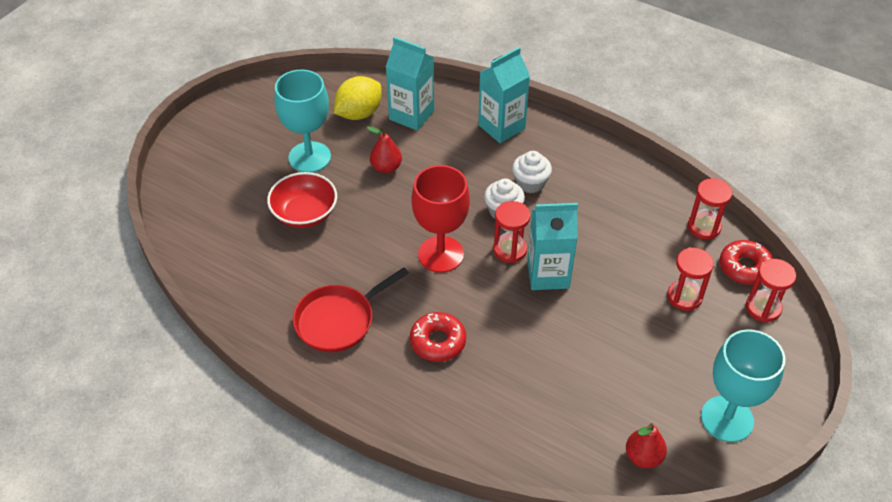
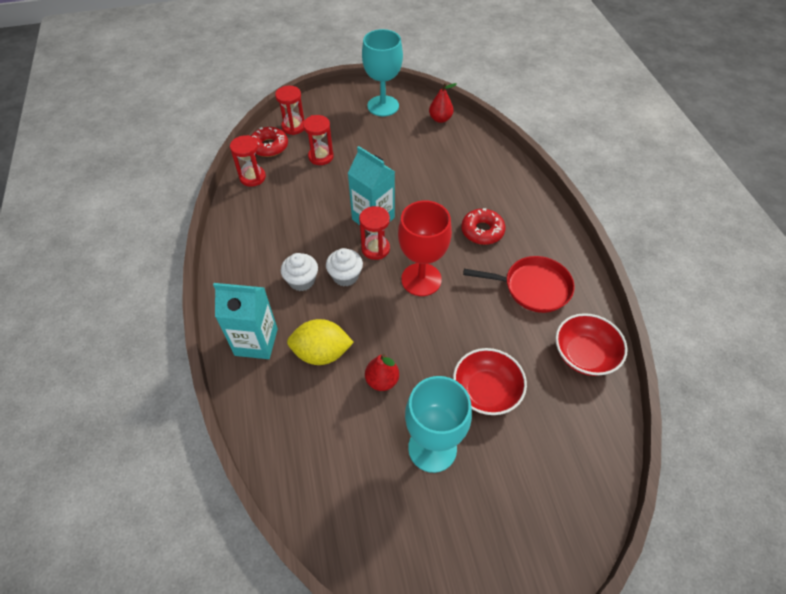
camera: 135 degrees left, 5 degrees up
(248, 294) = (584, 354): none -> red bowl
(359, 113) = (342, 462): yellow lemon -> yellow lemon (321, 353)
(411, 115) = (303, 418): turquoise carton -> none

